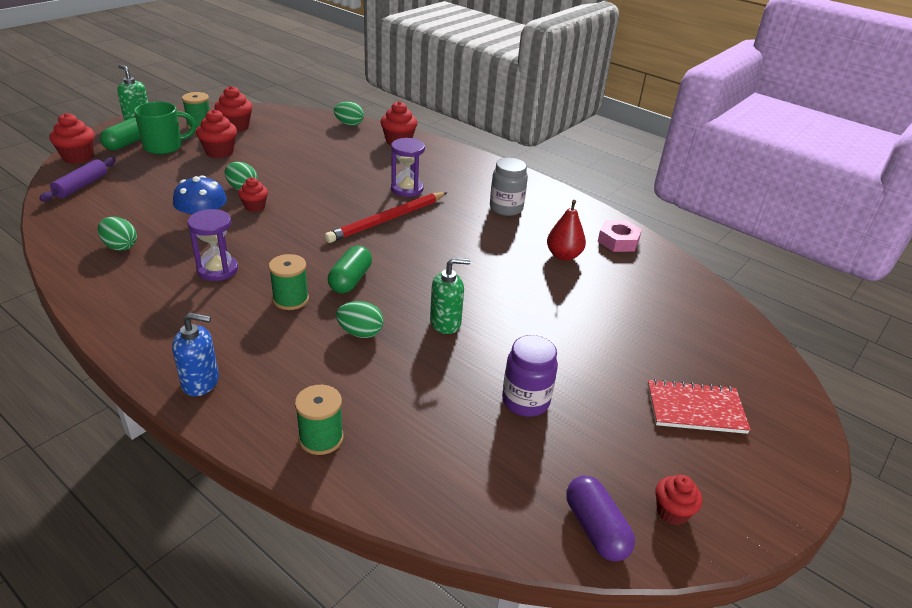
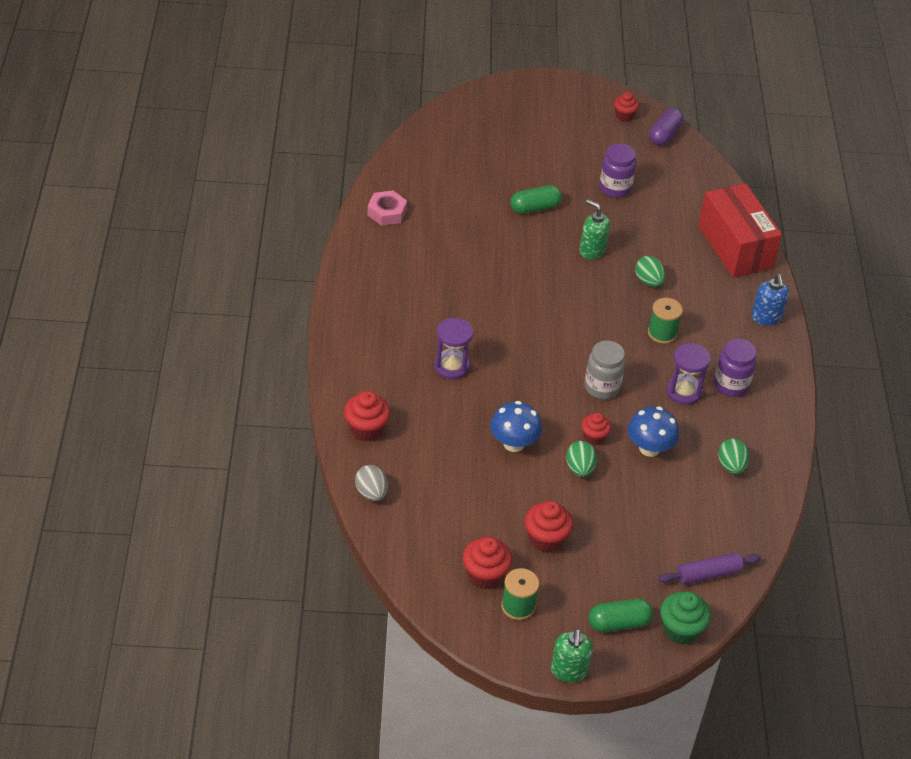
camera: 130 degrees left, 10 degrees up
(78, 157) = (680, 630): red cupcake -> green cupcake
(164, 147) = (587, 588): green mug -> none
(178, 299) = (731, 385): none -> purple jar
(201, 382) = (766, 318): blue soap dispenser -> blue soap dispenser turned 150 degrees counterclockwise
(304, 177) = (513, 443): none -> blue mushroom
(321, 438) = (735, 247): green spool -> red box
(349, 124) = (371, 493): green egg -> grey egg
(350, 280) = (608, 319): green capsule -> green capsule (535, 208)
(387, 220) = (513, 348): red pencil -> none
(506, 208) = (410, 292): grey jar -> grey jar (602, 387)
(563, 255) = (444, 232): red pear -> none
(695, 409) = (540, 126): red notebook -> none

